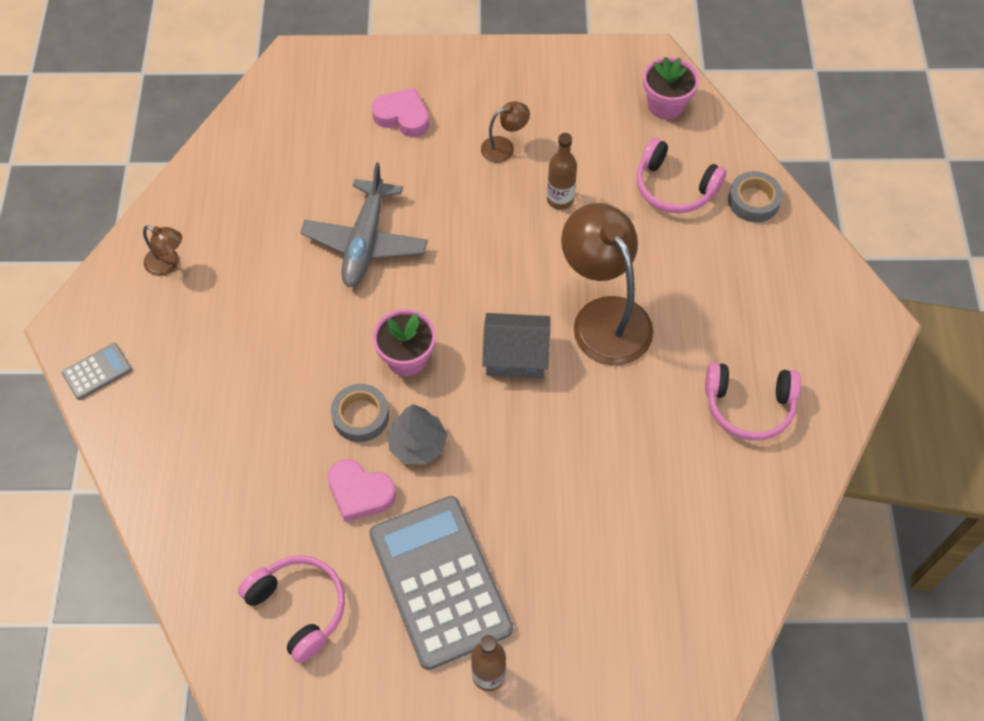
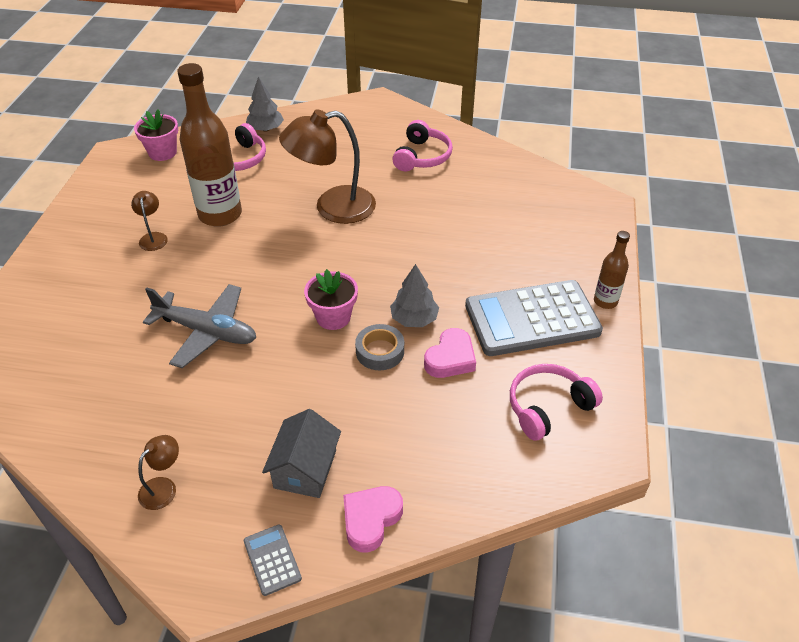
camera: 80 degrees left, 15 degrees down
(402, 116) = (84, 294): pink heart -> pink heart (371, 519)
(516, 356) = (351, 255): grey house -> grey house (305, 469)
(560, 200) = (220, 215): brown bottle -> brown bottle, size x2.02
(753, 201) = (266, 129): grey tape -> grey tree

